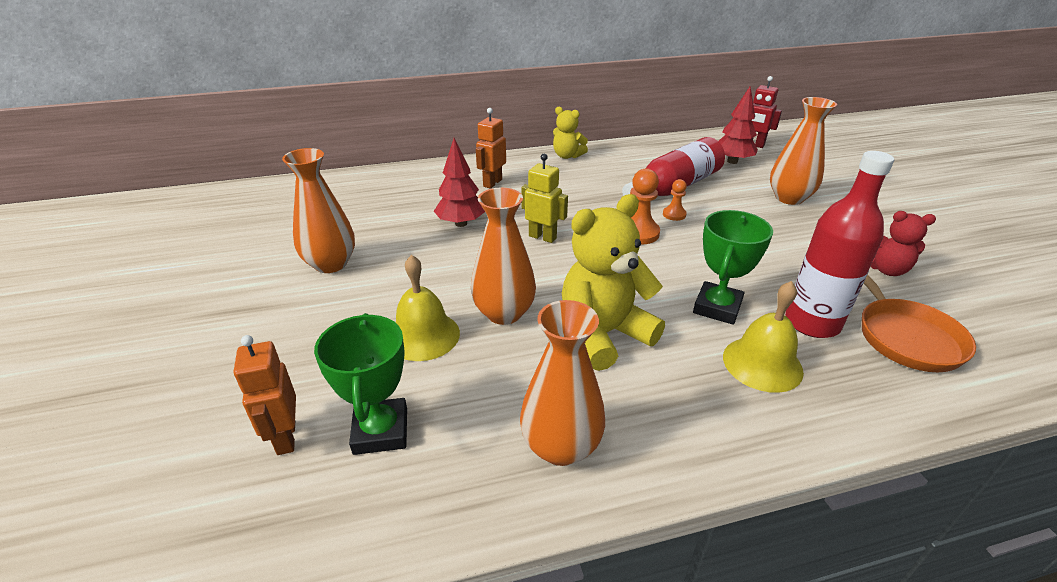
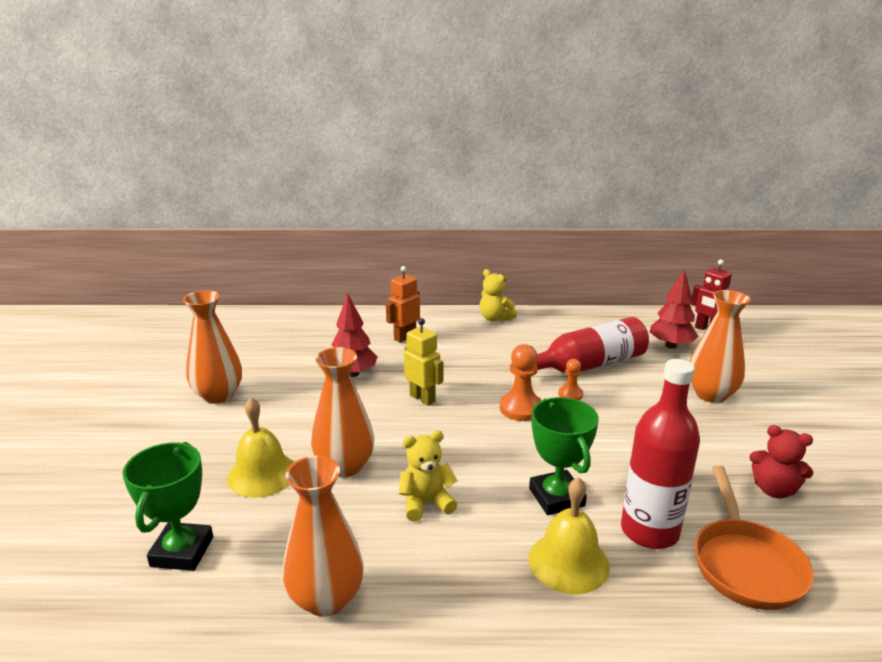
camera: 15 degrees right, 10 degrees down
(285, 438) = (105, 541): orange robot -> none
(603, 334) = (426, 503): yellow teddy bear -> yellow teddy bear, size x0.56
(717, 307) = (556, 497): green trophy -> green trophy turned 60 degrees counterclockwise

